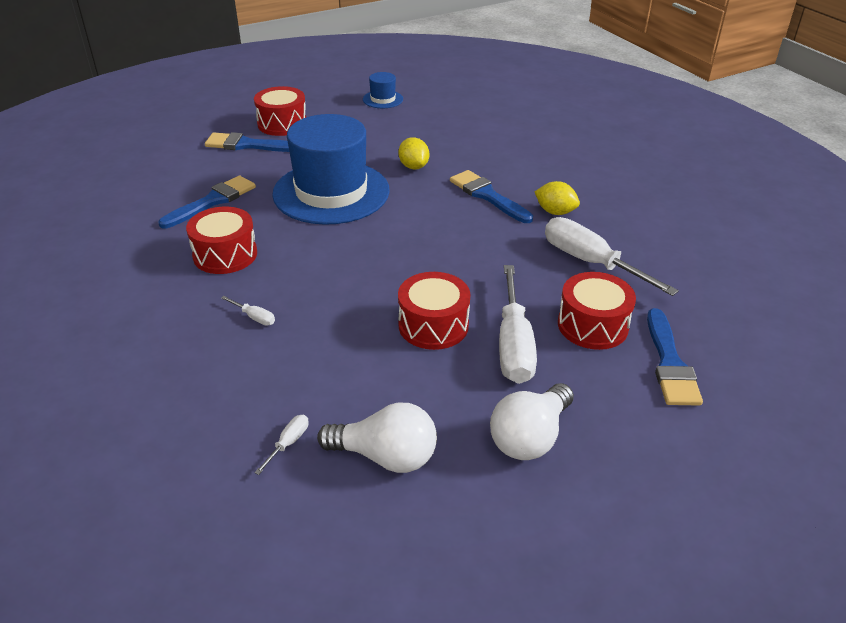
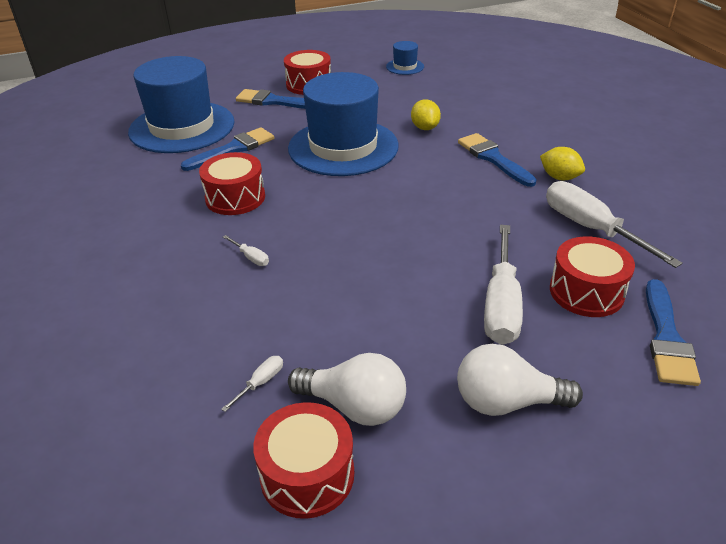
camera: 10 degrees right, 0 degrees up
(150, 179) = (182, 127): none -> blue hat
(433, 325) = (422, 279): red drum -> red drum (307, 474)
(530, 437) = (506, 402): white light bulb -> white light bulb turned 45 degrees clockwise

